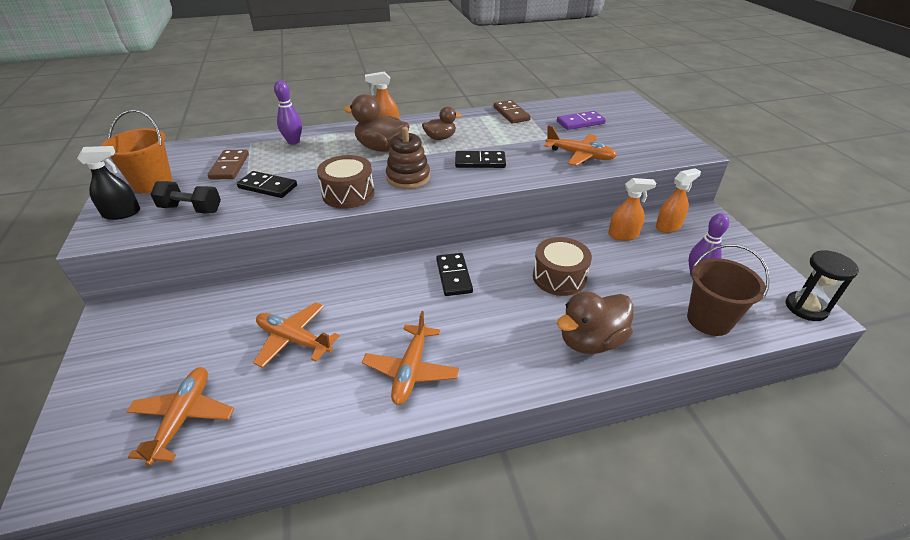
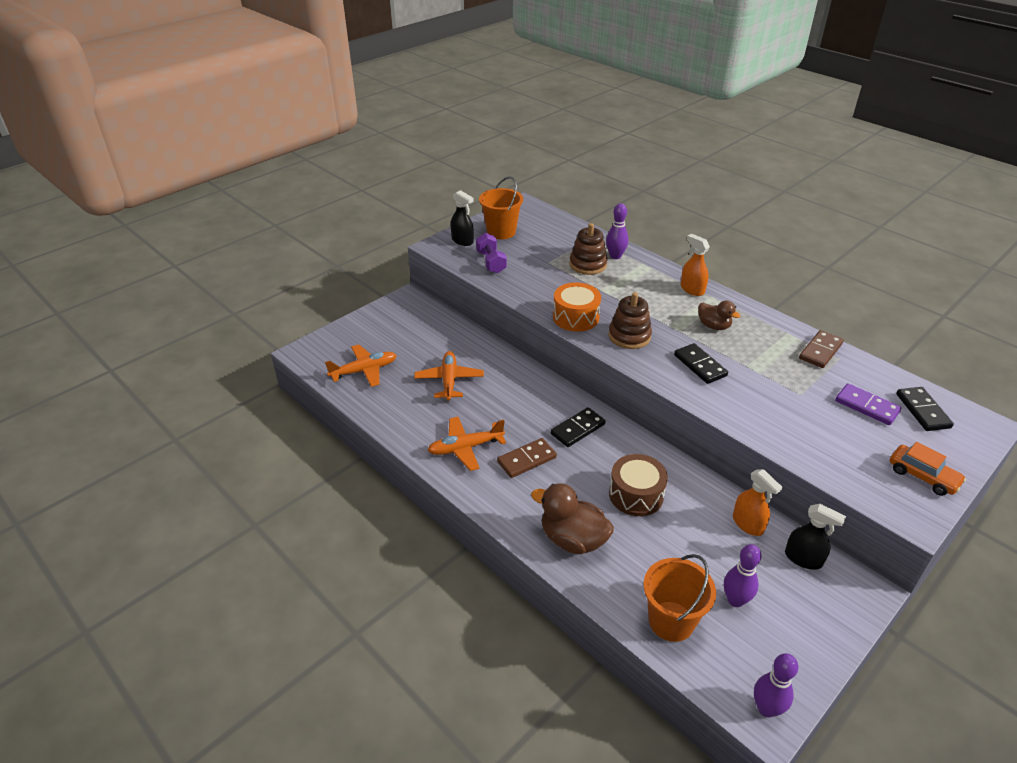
camera: 60 degrees right, 0 degrees up
(191, 209) = (491, 262): black dumbbell -> purple dumbbell
(230, 167) = (551, 248): brown domino -> brown domino (527, 460)
(268, 187) = (546, 278): black domino -> black domino (923, 411)
(284, 158) = (588, 264): none -> brown stacking toy
(348, 194) = (575, 317): brown drum -> orange drum
(381, 148) = (657, 302): brown duck -> none
(580, 155) = (790, 426): orange plane -> none
(658, 133) = (922, 476): none -> orange car
(668, 226) = (803, 559): orange spray bottle -> black spray bottle
(709, 320) = (671, 621): brown bucket -> orange bucket
(806, 308) = (766, 708): black hourglass -> purple bowling pin

